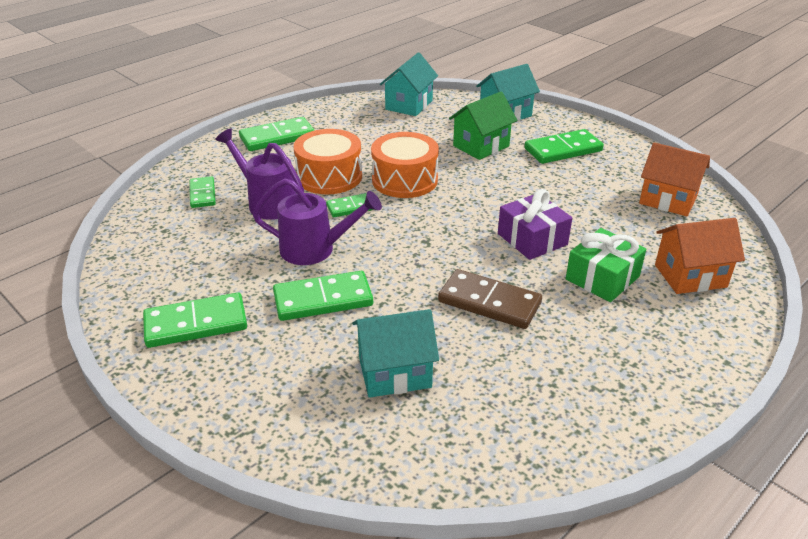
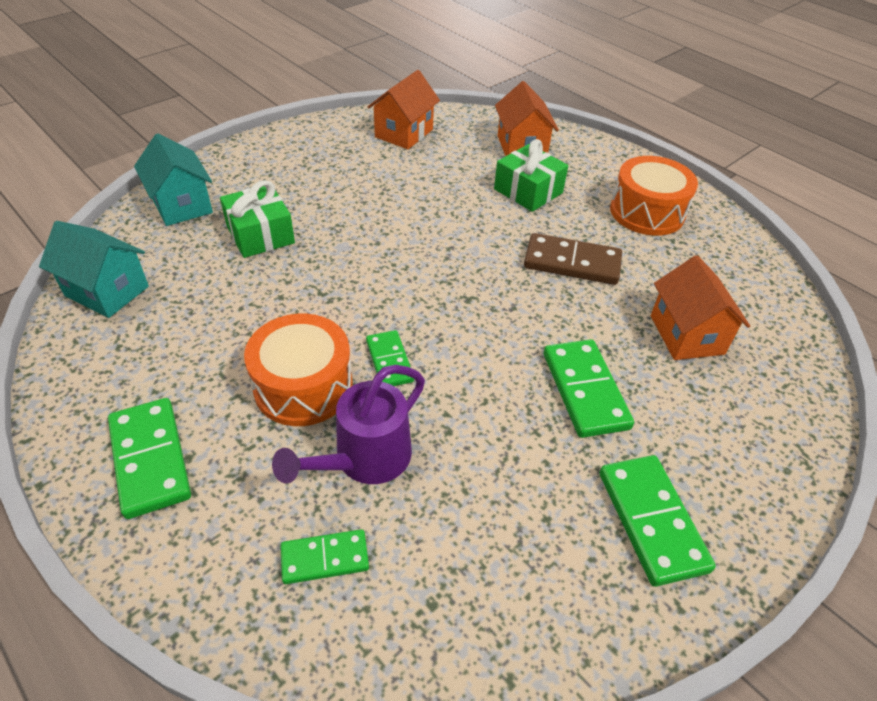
camera: 90 degrees left, 10 degrees up
(316, 249) = (486, 399): purple watering can -> none
(395, 373) = (686, 335): turquoise house -> orange house
(404, 180) = (329, 308): orange drum -> orange drum (647, 212)
(481, 146) = (260, 234): green house -> green gift
(489, 302) = (572, 262): brown domino -> brown domino turned 75 degrees clockwise
(532, 239) = (466, 222): purple gift -> none
(563, 150) = (290, 176): green domino -> none

